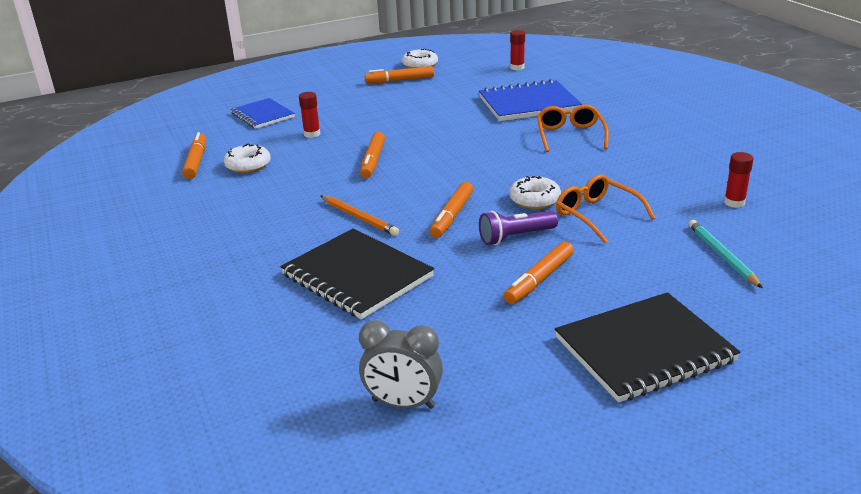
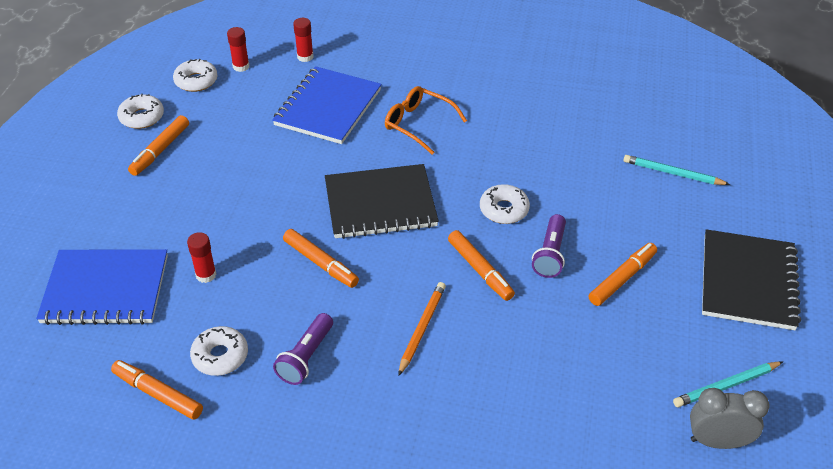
camera: 55 degrees left, 15 degrees up
(262, 115) = (105, 289): blue notebook -> blue notebook, size x1.56
(280, 190) = (306, 357): none -> purple flashlight
(357, 276) = (520, 380): black notebook -> black notebook (380, 204)
(359, 218) = (422, 328): orange pencil -> orange pencil turned 60 degrees counterclockwise
(403, 404) = (717, 441): grey clock -> grey clock turned 135 degrees counterclockwise
(479, 63) = (196, 81): none -> white donut
(481, 384) = (726, 386): none -> turquoise pencil
(539, 279) = (622, 278): orange marker -> orange marker turned 120 degrees counterclockwise
(596, 215) = (561, 193): orange glasses -> none
(734, 202) = (612, 120): red glue stick -> red glue stick (305, 57)

